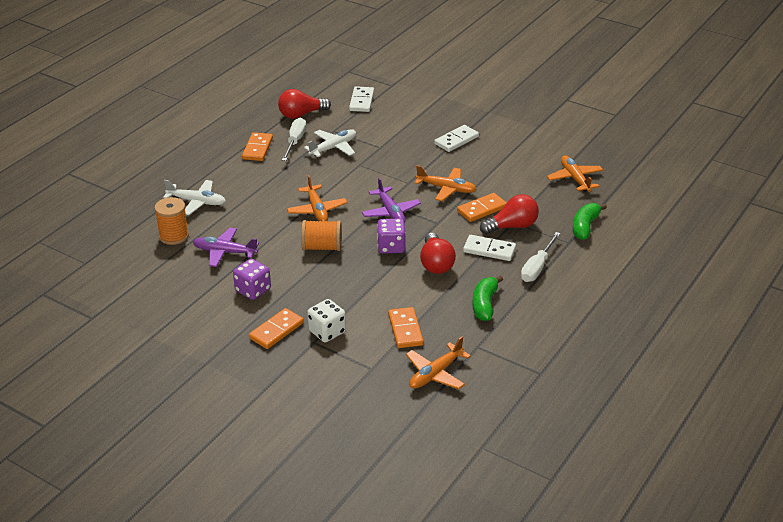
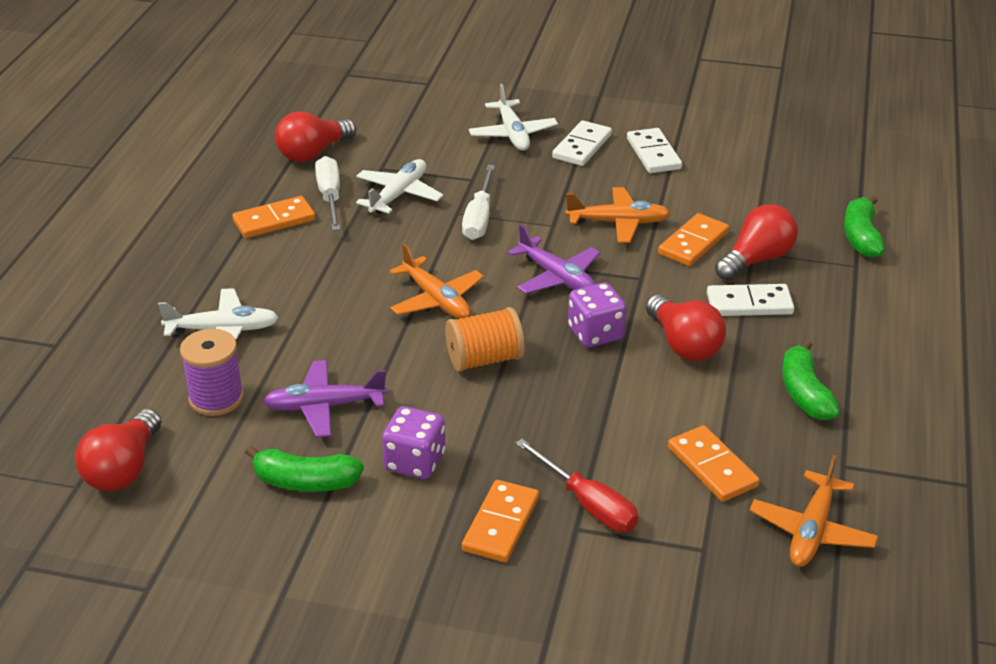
camera: 20 degrees left, 0 degrees up
(110, 260) = (123, 469): none -> red light bulb
(174, 236) = (216, 398): orange spool -> purple spool
(193, 287) = (305, 482): none -> green banana
(257, 148) = (274, 220): orange domino -> orange domino turned 75 degrees clockwise
(327, 332) = (588, 504): white dice -> red screwdriver
(361, 101) = (397, 115): white domino -> white domino (653, 154)
(421, 125) = (512, 134): none -> white plane
(537, 267) = (839, 315): white screwdriver -> white screwdriver (479, 218)
(574, 178) = (793, 169): orange plane -> none

